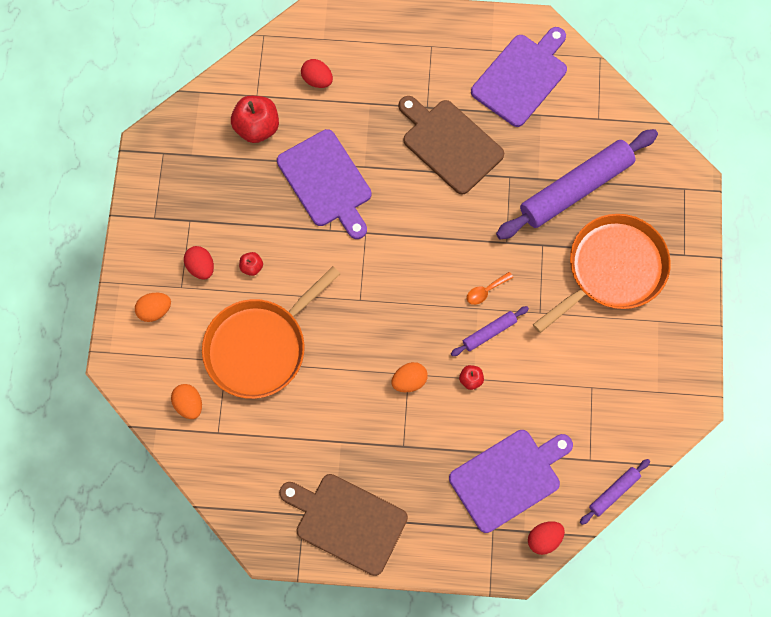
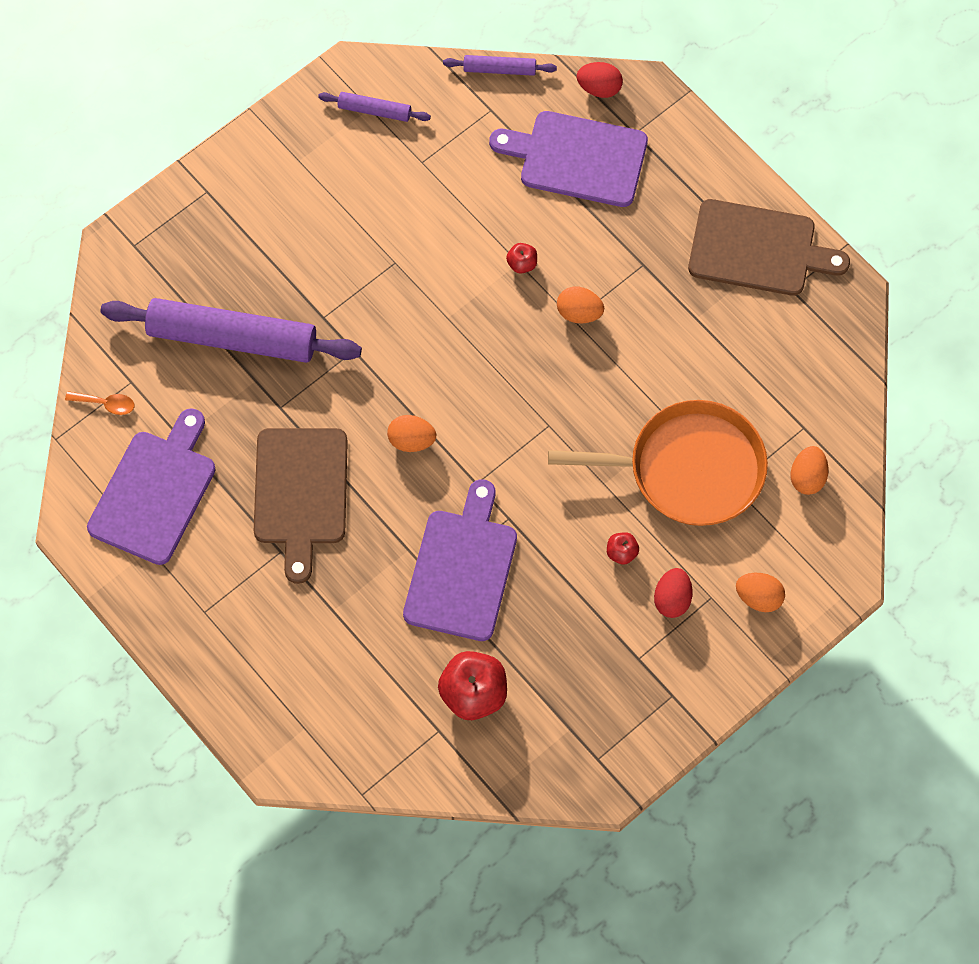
camera: 135 degrees left, 5 degrees down
(317, 80) = (358, 687): red egg -> none
(347, 522) = (758, 249): brown cutting board -> brown cutting board turned 60 degrees counterclockwise
(423, 223) = (411, 440): none -> orange egg
(485, 291) = (422, 325): orange spoon -> orange spoon (106, 404)
(489, 332) = (460, 287): purple rolling pin -> purple rolling pin (374, 110)
(521, 77) = (154, 492): purple cutting board -> purple cutting board turned 120 degrees clockwise
(612, 270) = (286, 238): orange pan -> none

